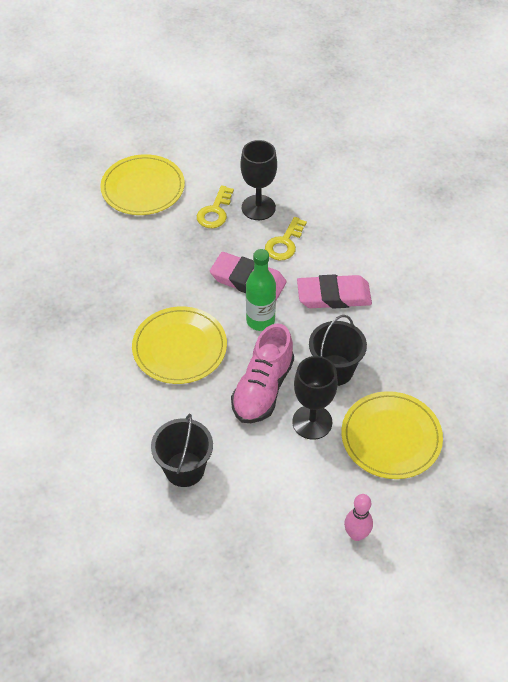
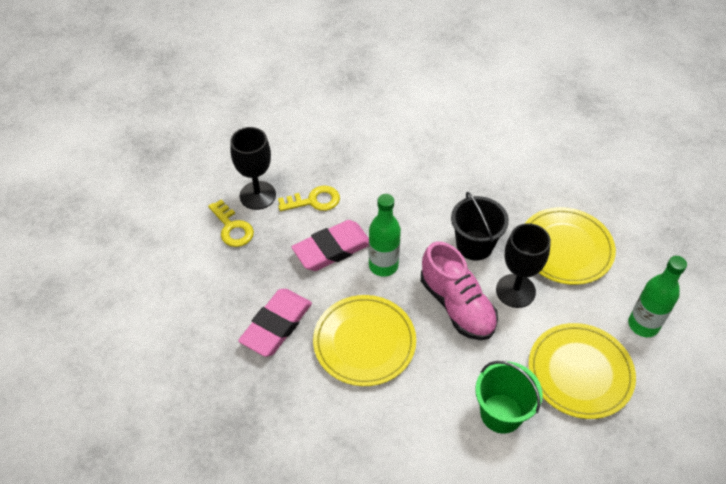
camera: 55 degrees left, 0 degrees up
(143, 188) = (149, 265): yellow plate -> yellow plate (580, 372)
(184, 469) = (501, 413): black bucket -> green bucket
(284, 243) = (314, 201): yellow key -> yellow key turned 75 degrees counterclockwise
(333, 296) = (398, 201): pink eraser -> pink eraser (276, 325)
(356, 534) = (643, 325): pink bowling pin -> green bottle

